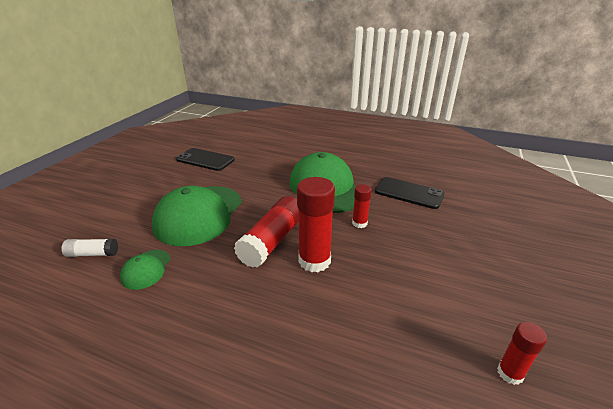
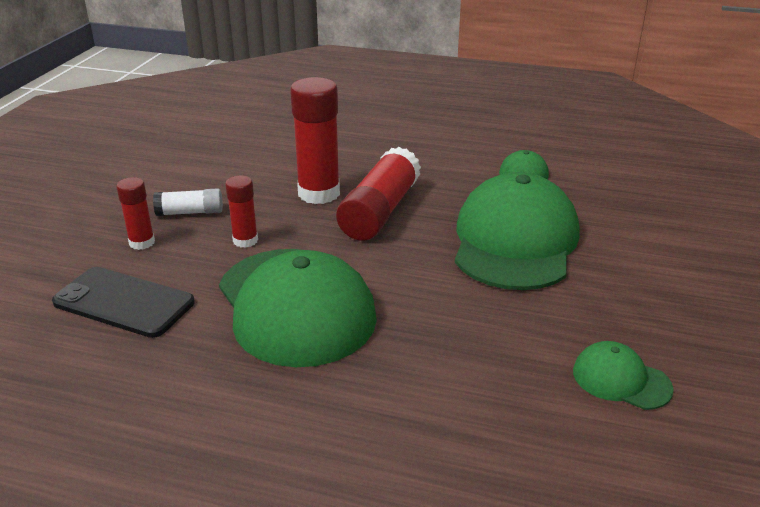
camera: 175 degrees right, 0 degrees up
(92, 254) = (610, 187): white glue stick -> white glue stick (190, 212)
(205, 160) = (621, 380): black phone -> green cap
(510, 373) = (157, 134): red glue stick -> red glue stick (142, 243)

